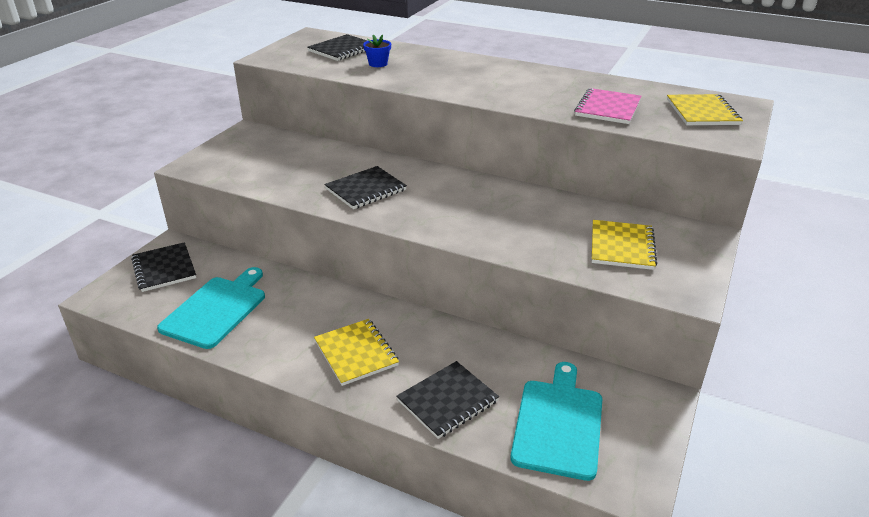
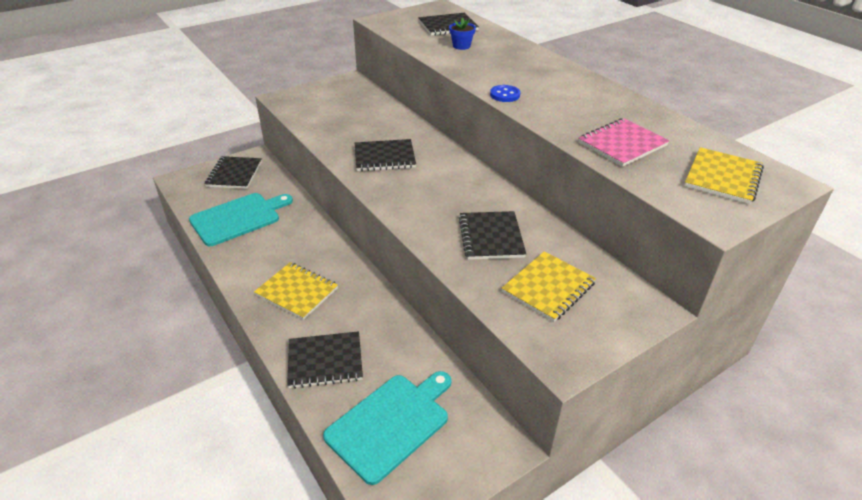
camera: 30 degrees right, 5 degrees up
(356, 353) = (297, 292): yellow notebook -> yellow notebook turned 60 degrees counterclockwise
(469, 95) = (505, 95): none -> blue button
(536, 224) = (491, 237): none -> black notebook

